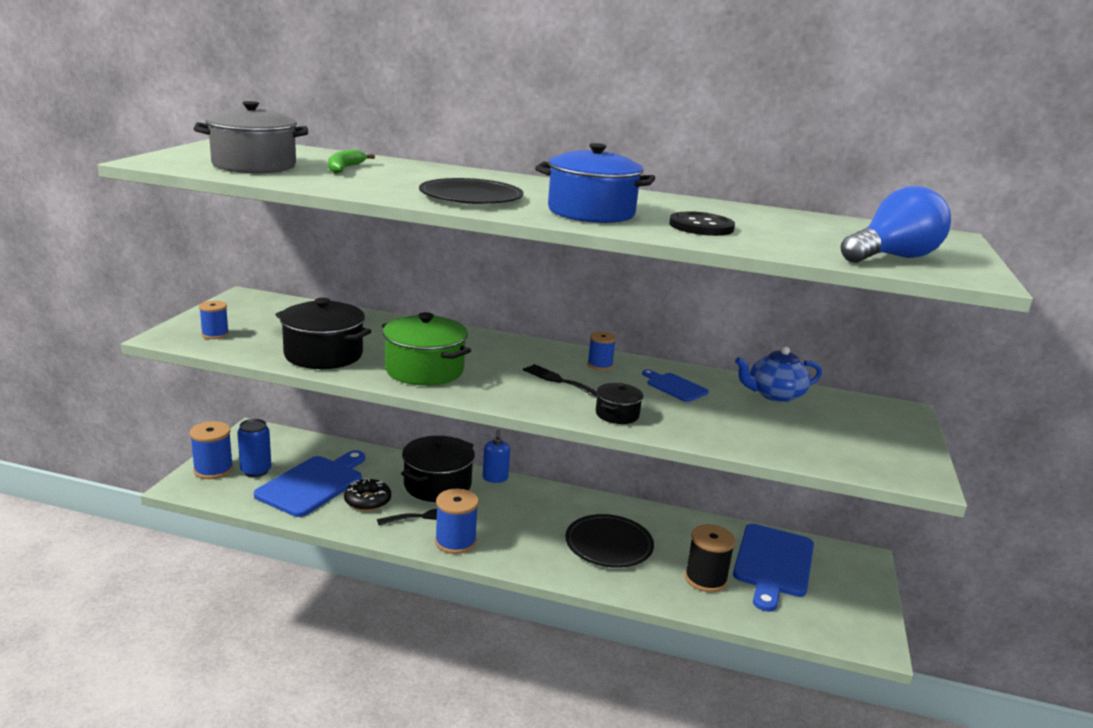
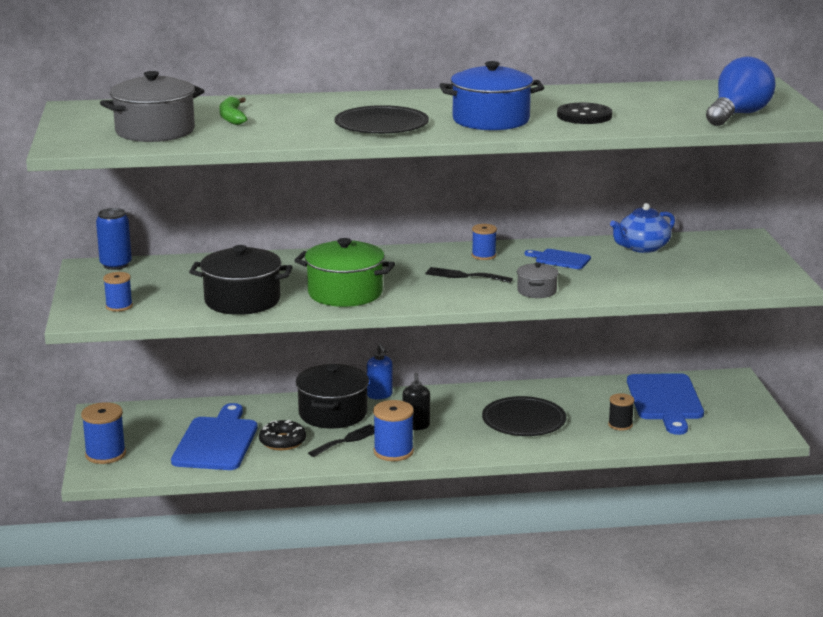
camera: 20 degrees left, 0 degrees up
(256, 471) = (148, 445): blue can -> blue can (116, 265)
(500, 520) = (416, 426): none -> black soap dispenser
(617, 414) = (536, 291): black pot -> grey pot
(705, 579) = (620, 425): black spool -> black spool, size x0.63

